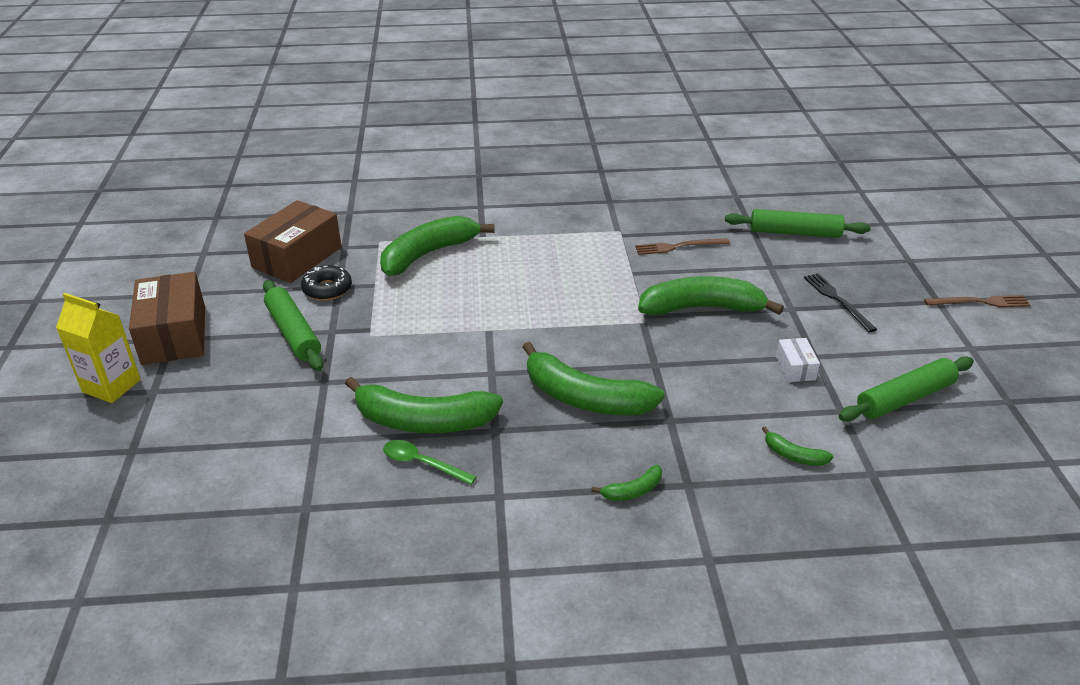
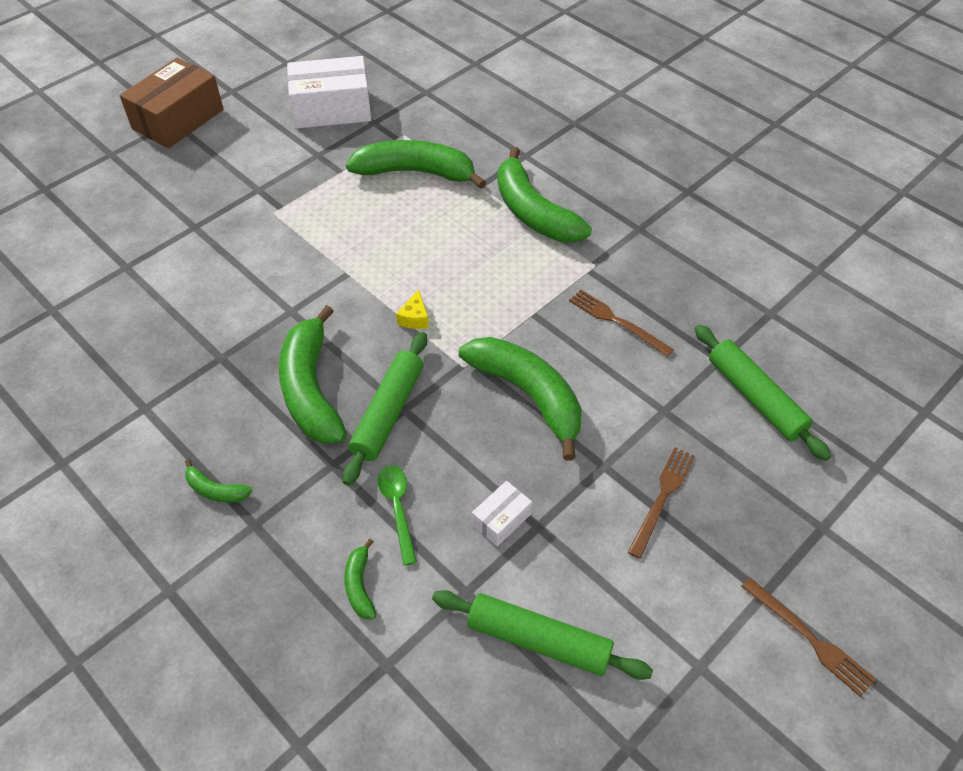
camera: 50 degrees right, 15 degrees up
(111, 386) = (99, 132): yellow carton -> none
(293, 333) = (236, 172): green rolling pin -> green rolling pin (388, 413)
(297, 257) = (332, 109): brown box -> white box
(327, 289) = (308, 152): black donut -> none
(422, 463) = (146, 340): green spoon -> green spoon (398, 508)
(423, 421) = (195, 309): green banana -> green banana (533, 212)
(573, 321) = (414, 318): none -> yellow cheese
(837, 300) = (662, 498): black fork -> brown fork

